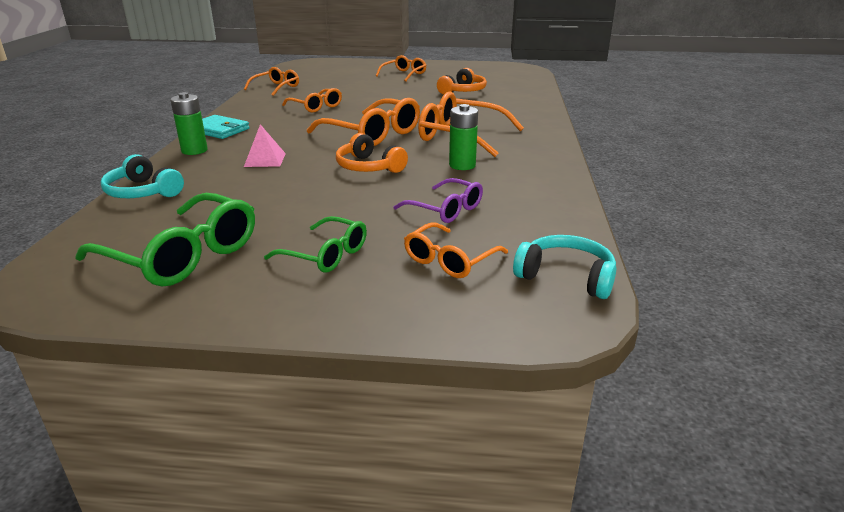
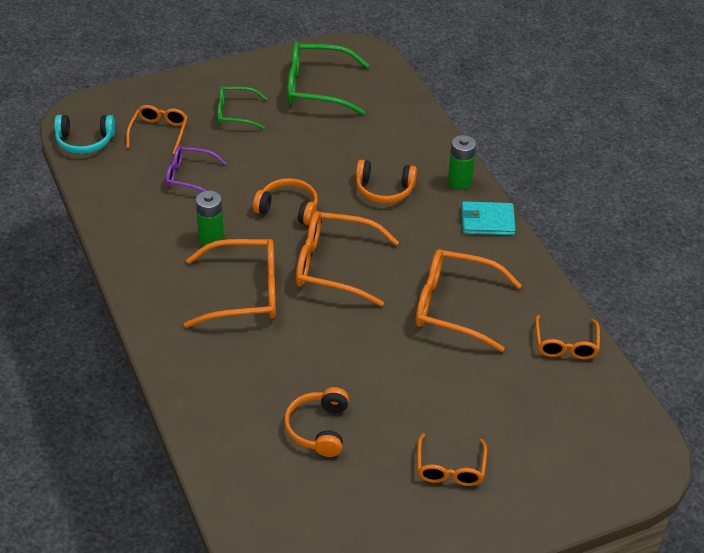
camera: 150 degrees right, 15 degrees up
(143, 192) = (420, 124): turquoise headphones -> none
(265, 160) = (384, 190): pink pyramid -> orange headphones
(316, 107) = (454, 307): orange glasses -> orange glasses, size x1.68

